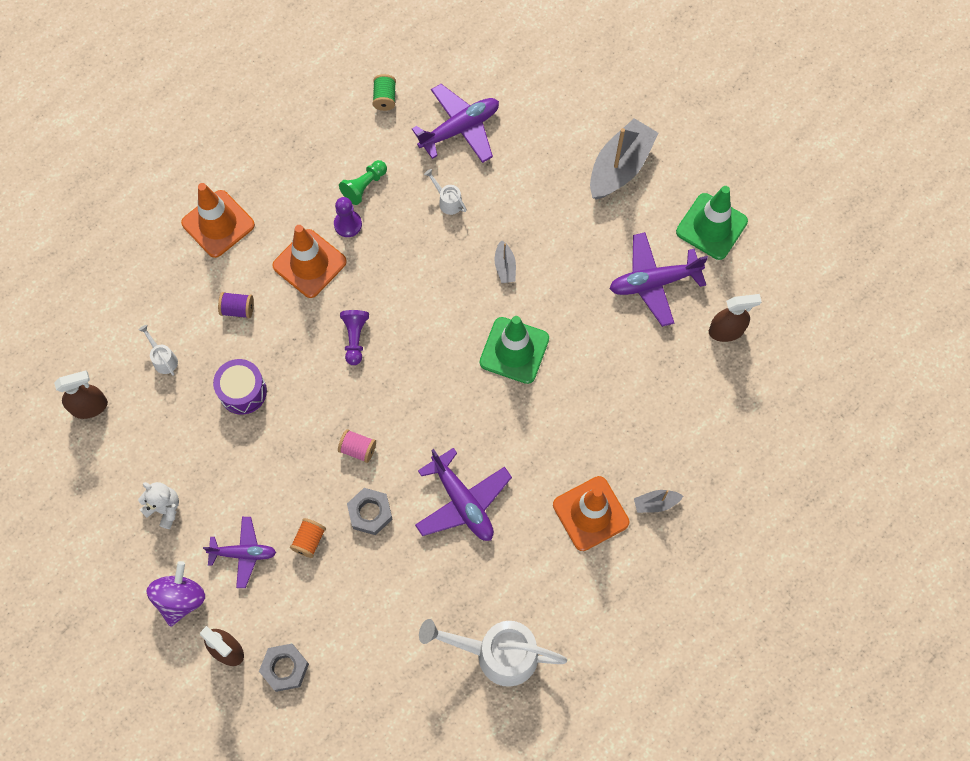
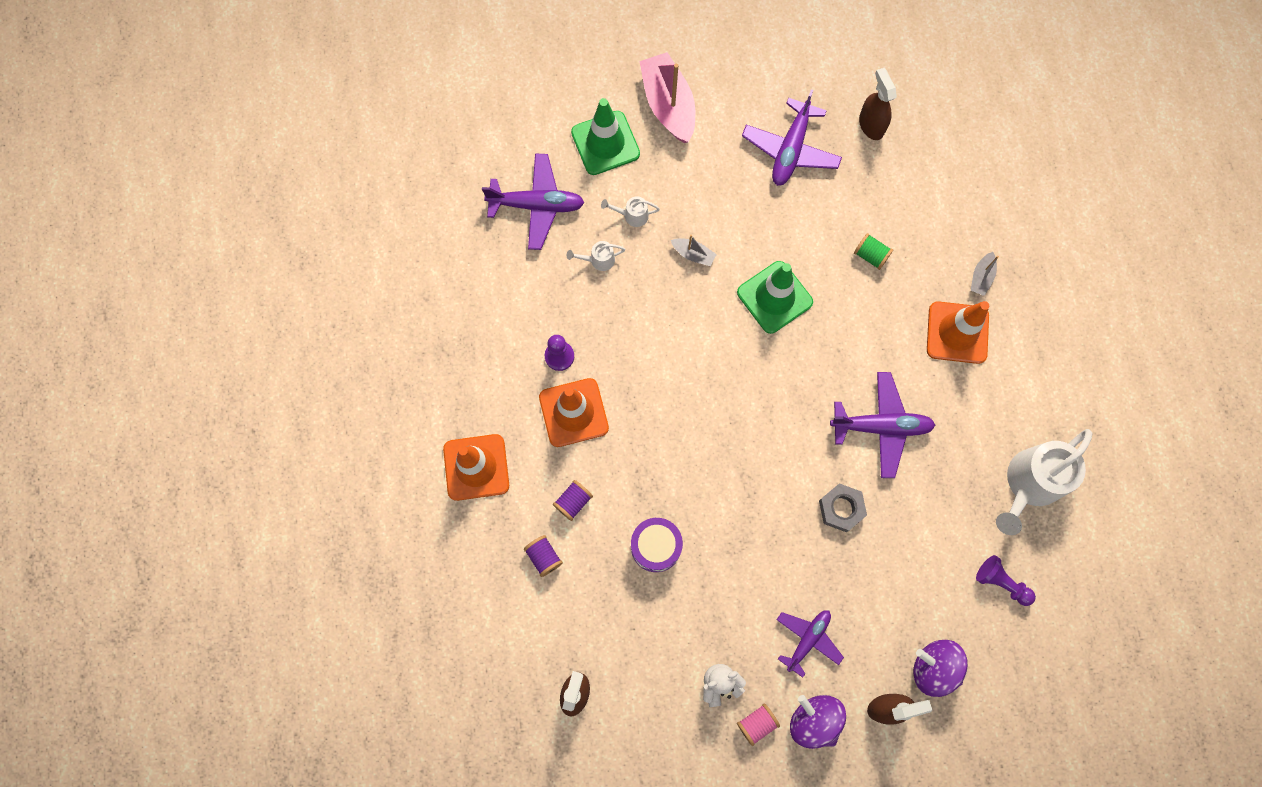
camera: 55 degrees left, 5 degrees up
(163, 359) = (575, 597): white watering can -> white watering can (632, 215)
(180, 316) = (544, 557): none -> purple spool
(285, 668) = (934, 668): grey nut -> purple spinning top
(309, 540) = (832, 575): orange spool -> none
(355, 338) = (672, 419): purple pawn -> purple pawn (1001, 583)
(358, 449) = (776, 482): pink spool -> pink spool (756, 723)
(364, 186) = (532, 319): green pawn -> none
(385, 98) = (459, 247): green spool -> green spool (870, 256)
(460, 129) = (537, 205): purple plane -> purple plane turned 90 degrees clockwise
(620, 167) = (668, 105): grey boat -> pink boat
(711, 226) = (772, 73): green traffic cone -> green traffic cone (605, 143)
(726, 331) = (871, 125): brown spray bottle -> brown spray bottle turned 45 degrees counterclockwise

